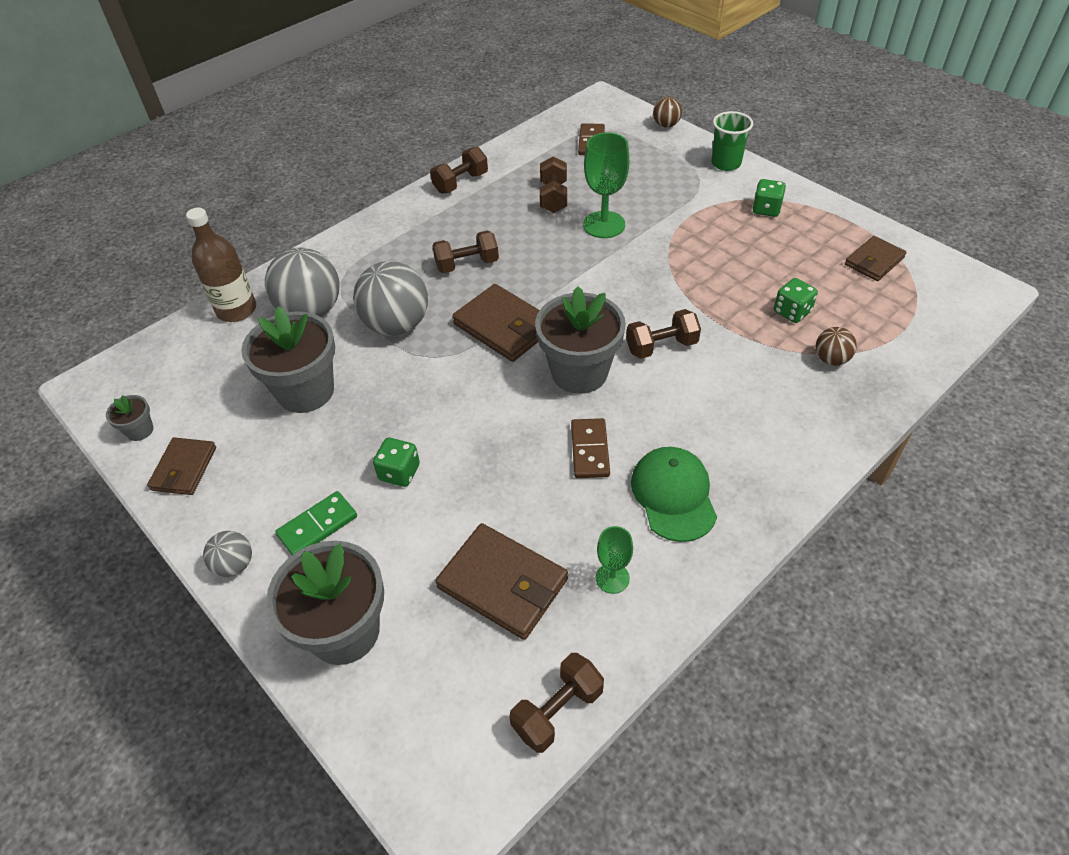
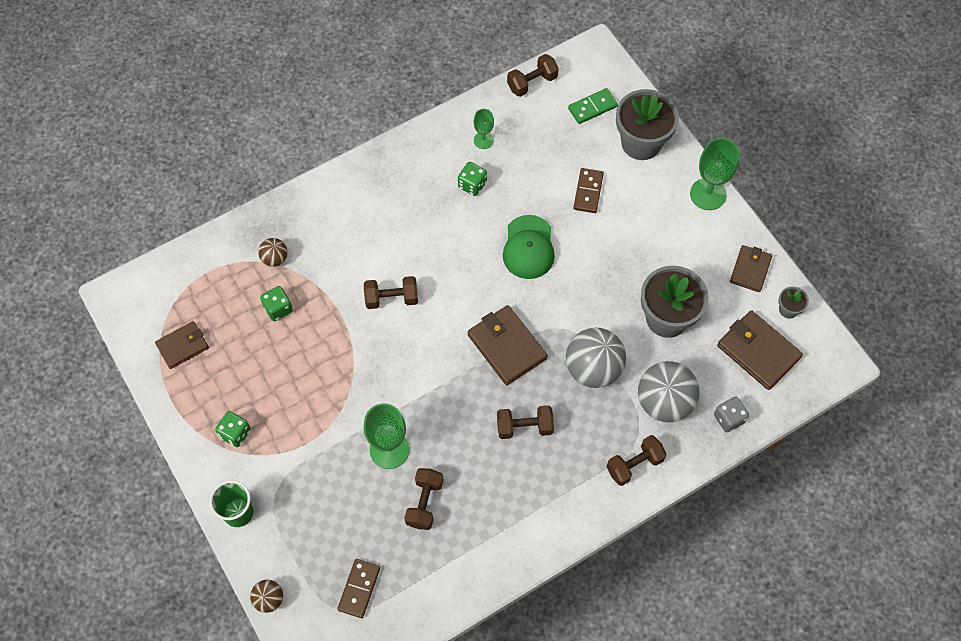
camera: 170 degrees left, 15 degrees up
(235, 565) = (708, 194): grey ball -> green goblet
(236, 310) = (728, 419): brown bottle -> grey dice
(317, 526) = (657, 208): green domino -> green domino (592, 107)
(399, 472) = (602, 235): green dice -> green dice (472, 185)
(461, 183) = (511, 551): brown dumbbell -> brown dumbbell (634, 464)
(502, 583) = (547, 150): brown wallet -> brown wallet (758, 351)
(579, 372) = (460, 288): grey flower pot -> none
(590, 450) = (471, 224): brown domino -> brown domino (588, 192)
(673, 495) = (429, 181): green cap -> green cap (528, 247)

